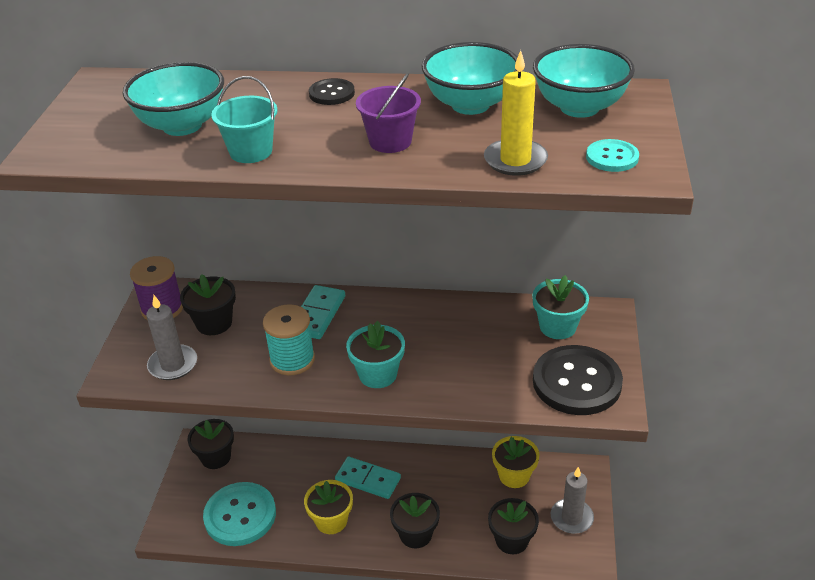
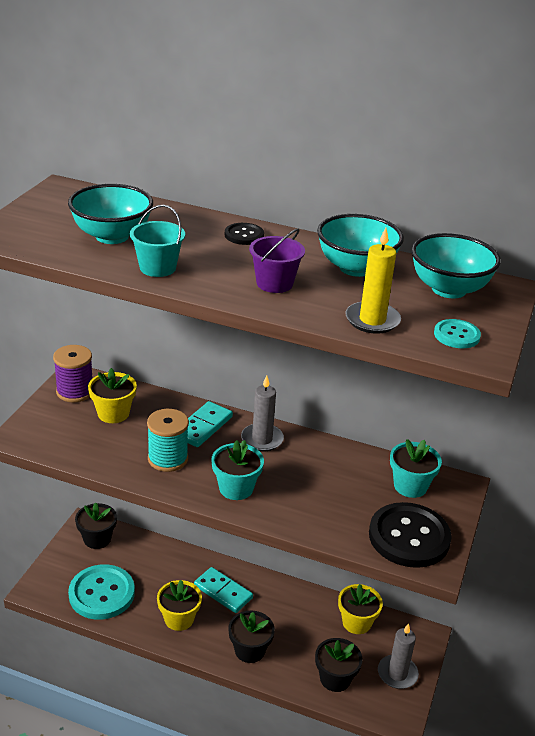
camera: 10 degrees right, 5 degrees down
(173, 365) = (67, 439): grey candle -> grey candle (262, 439)
(214, 323) = (113, 413): black flower pot -> yellow flower pot

